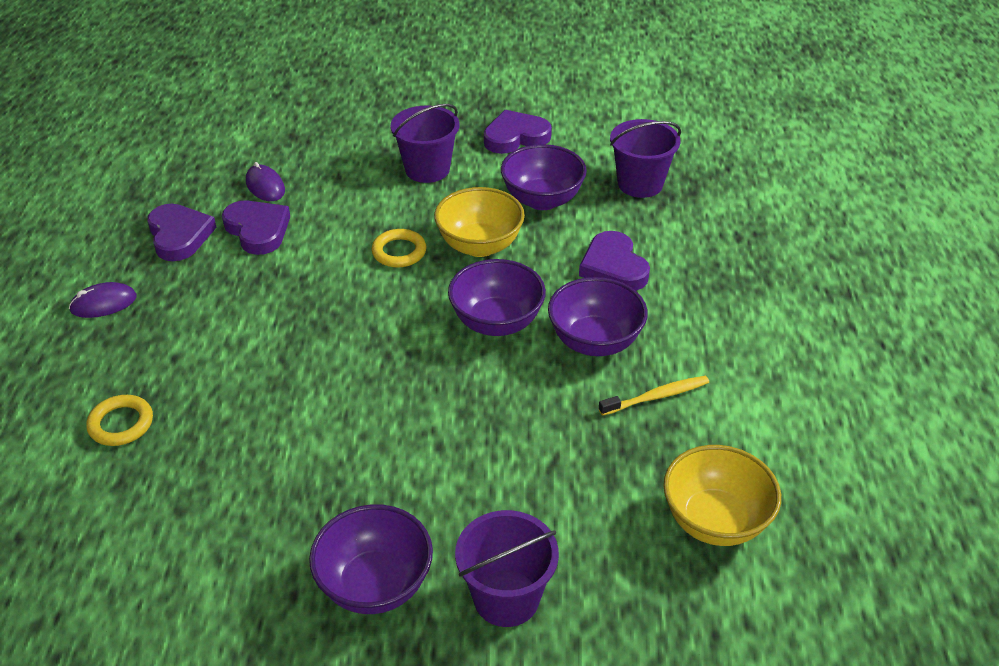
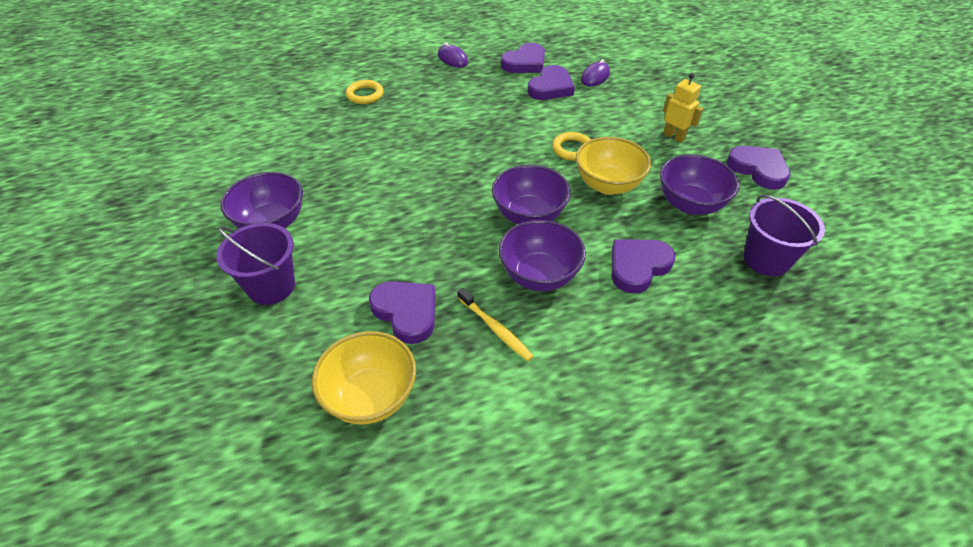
camera: 70 degrees right, 5 degrees up
(427, 169) = (674, 136): purple bucket -> yellow robot
(605, 466) = (406, 312): none -> purple heart

